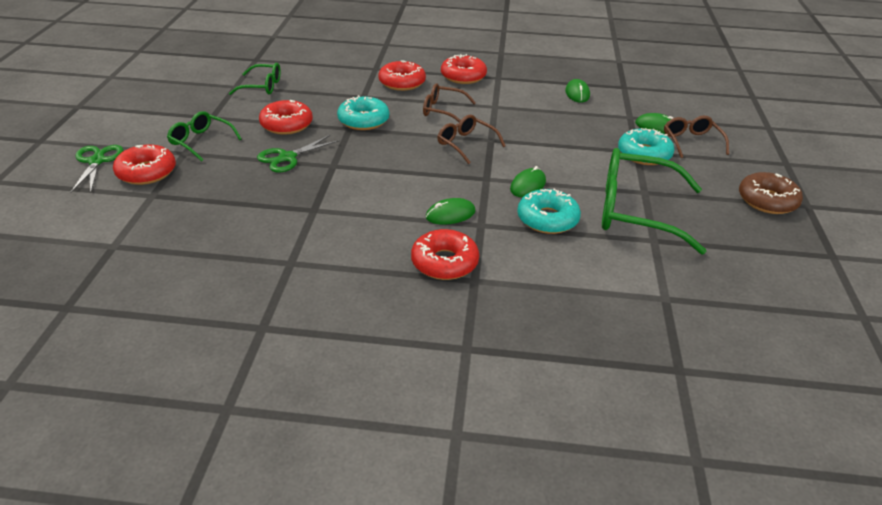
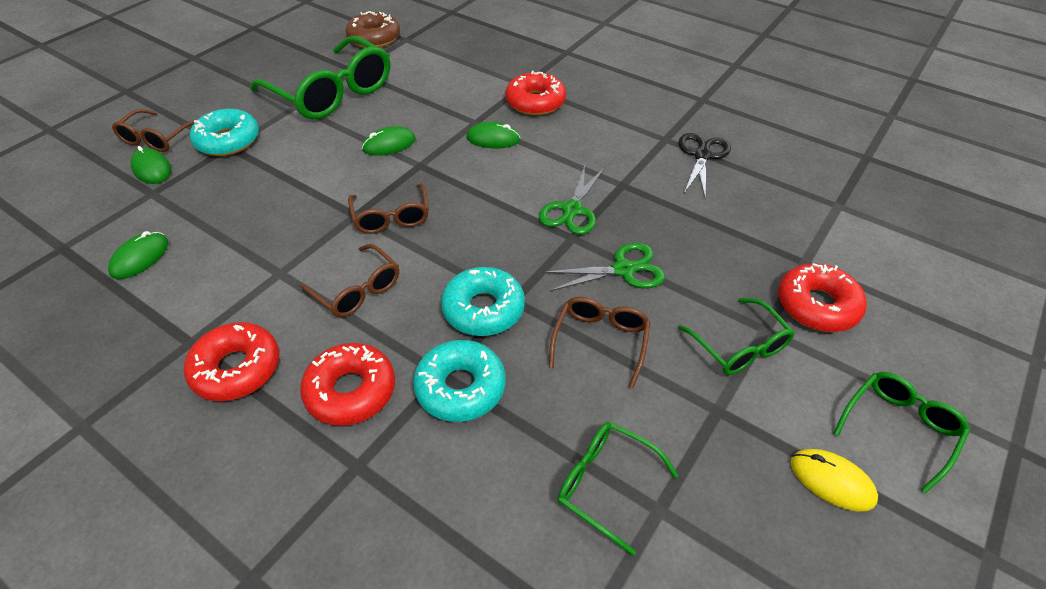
camera: 150 degrees left, 10 degrees up
(96, 161) = (896, 354): green scissors -> green scissors (572, 210)
(107, 132) = (899, 429): none -> green glasses
(150, 109) = (832, 481): none -> yellow mouse
(248, 256) = (702, 155): none -> black scissors
(286, 124) = (600, 342): red donut -> brown glasses
(547, 219) = (413, 109): turquoise donut -> turquoise donut (460, 387)
(767, 201) = (214, 69): brown donut -> brown donut (374, 38)

